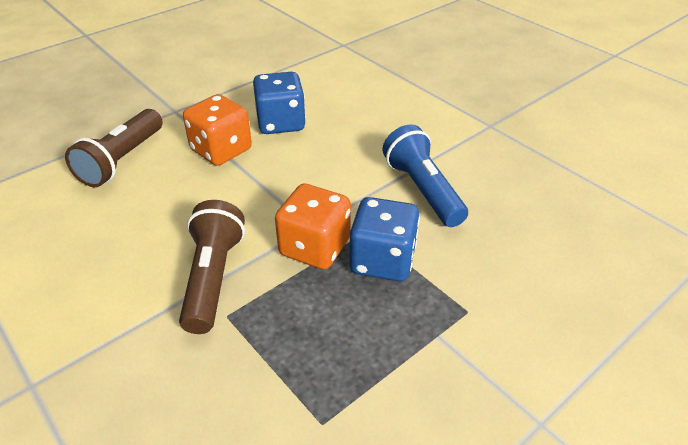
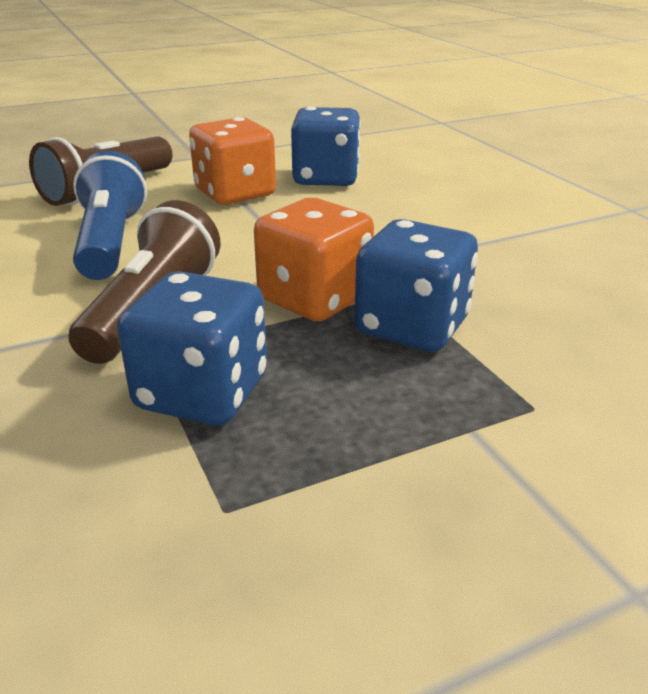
camera: 15 degrees right, 10 degrees down
(275, 342) = (202, 393): none -> blue dice
(422, 190) = (504, 261): blue flashlight -> blue flashlight (110, 242)

